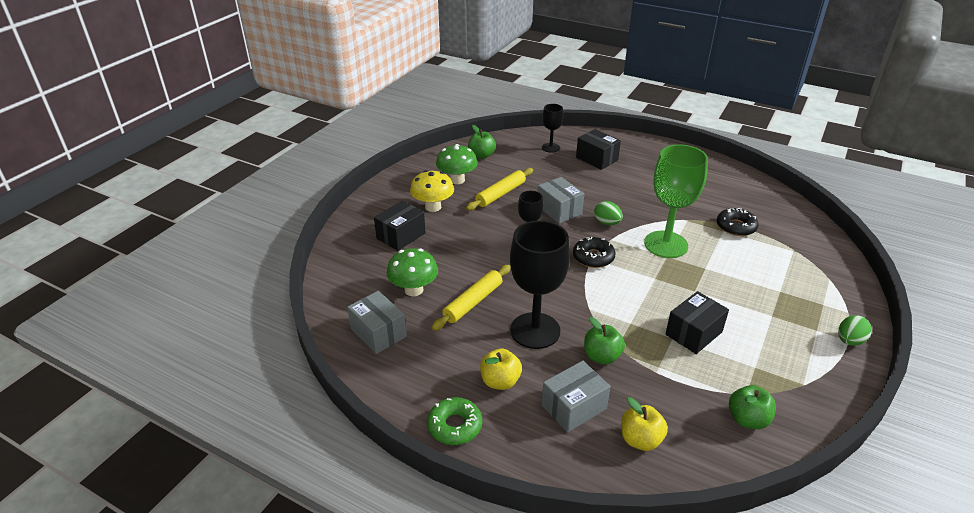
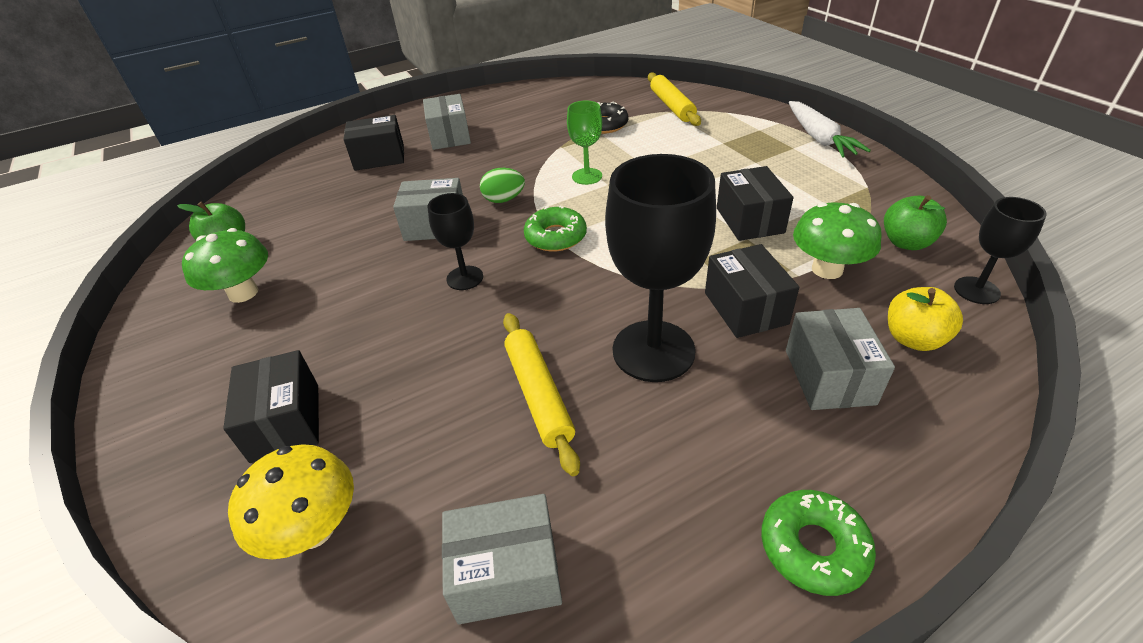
camera: 55 degrees left, 5 degrees up
(414, 290) = (440, 463): green mushroom -> green mushroom (827, 269)
(433, 207) = (267, 348): yellow mushroom -> yellow mushroom (313, 529)
(500, 194) = (336, 262): yellow rolling pin -> yellow rolling pin (672, 106)
(500, 381) = (737, 438): yellow apple -> none
(550, 147) = (306, 181): black goblet -> black goblet (976, 290)
(593, 257) = (555, 237): black donut -> green donut
(602, 356) = (745, 308): green apple -> black box
(646, 172) = (450, 136): none -> grey box
(666, 244) = (587, 176): green goblet -> green goblet, size x0.52
(849, 341) = (819, 138): green egg -> white carrot

